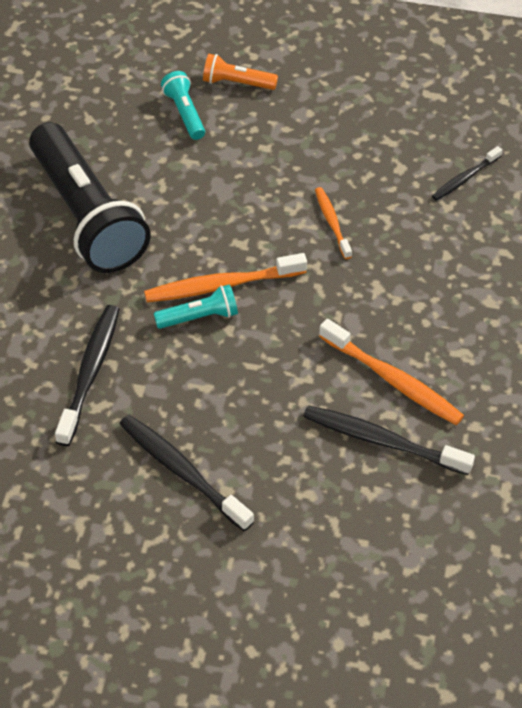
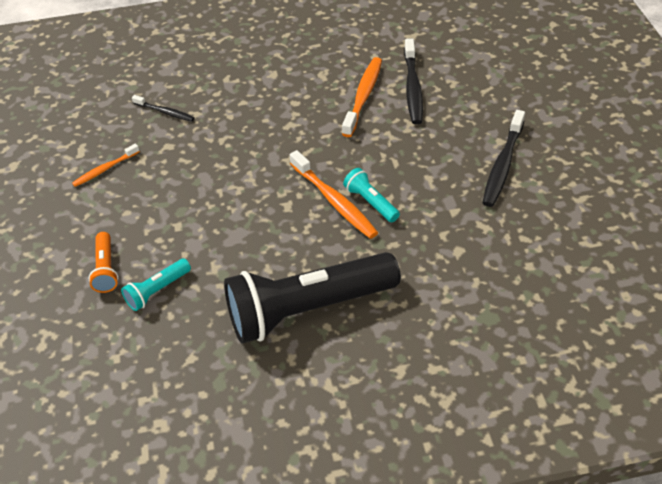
camera: 110 degrees left, 5 degrees down
(87, 215) = (308, 309): black flashlight -> black flashlight turned 150 degrees counterclockwise
(90, 373) = (460, 243): black toothbrush -> none
(332, 222) = (241, 164): orange toothbrush -> orange toothbrush (105, 169)

